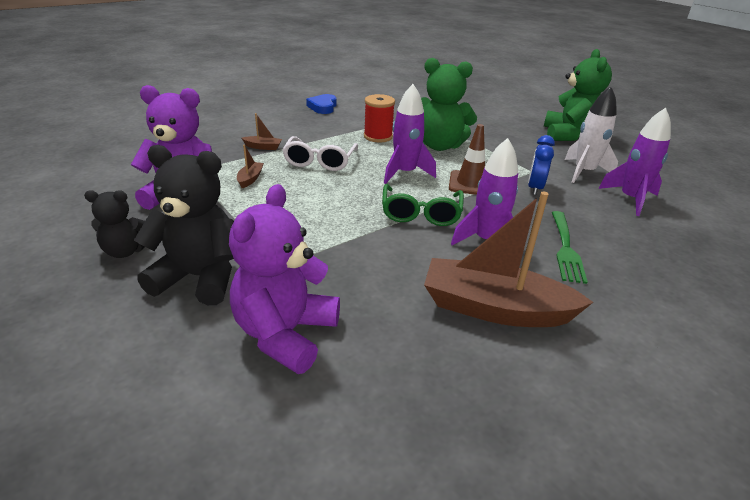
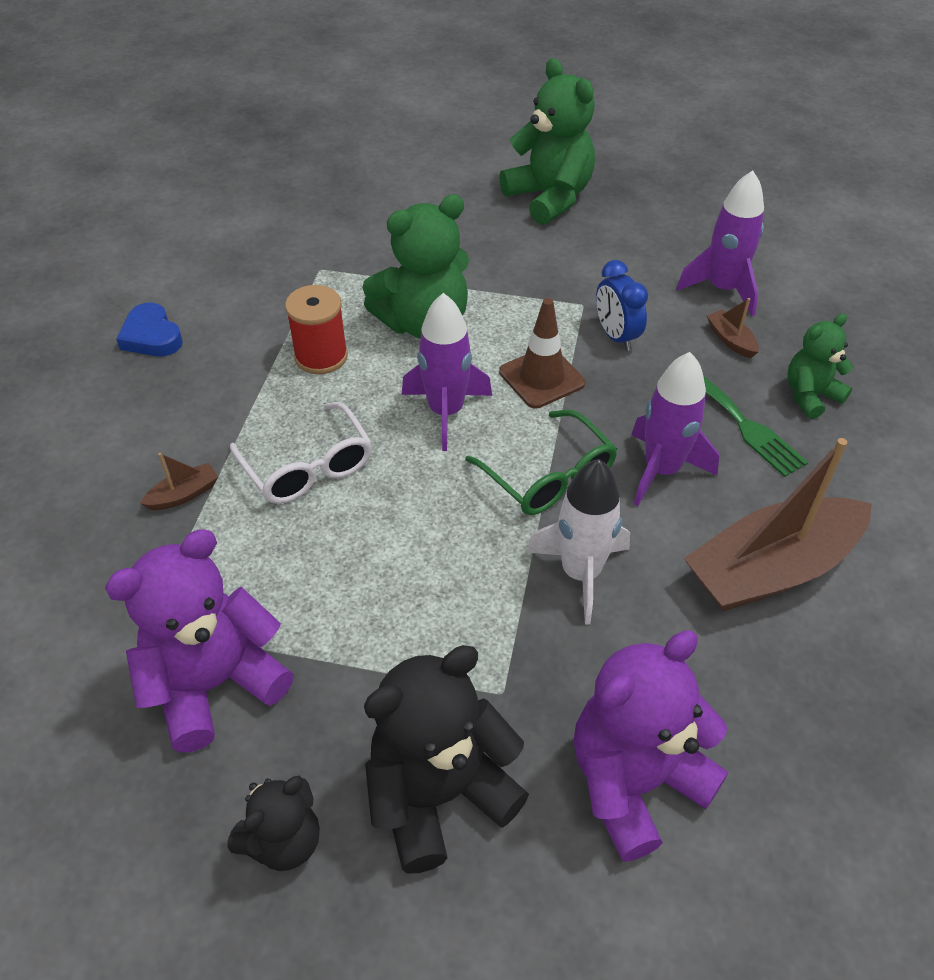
camera: 40 degrees left, 15 degrees up
(250, 179) = (259, 575): brown boat -> brown boat (731, 340)
(285, 334) = (635, 781): purple teddy bear -> purple teddy bear turned 75 degrees clockwise
(584, 172) = (635, 268): white rocket -> white rocket (580, 573)
(632, 260) = (810, 395): none -> green teddy bear

